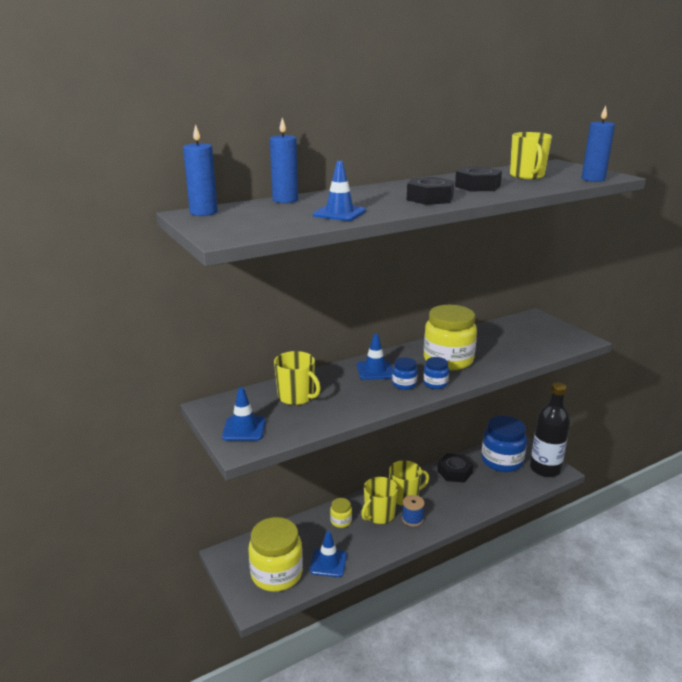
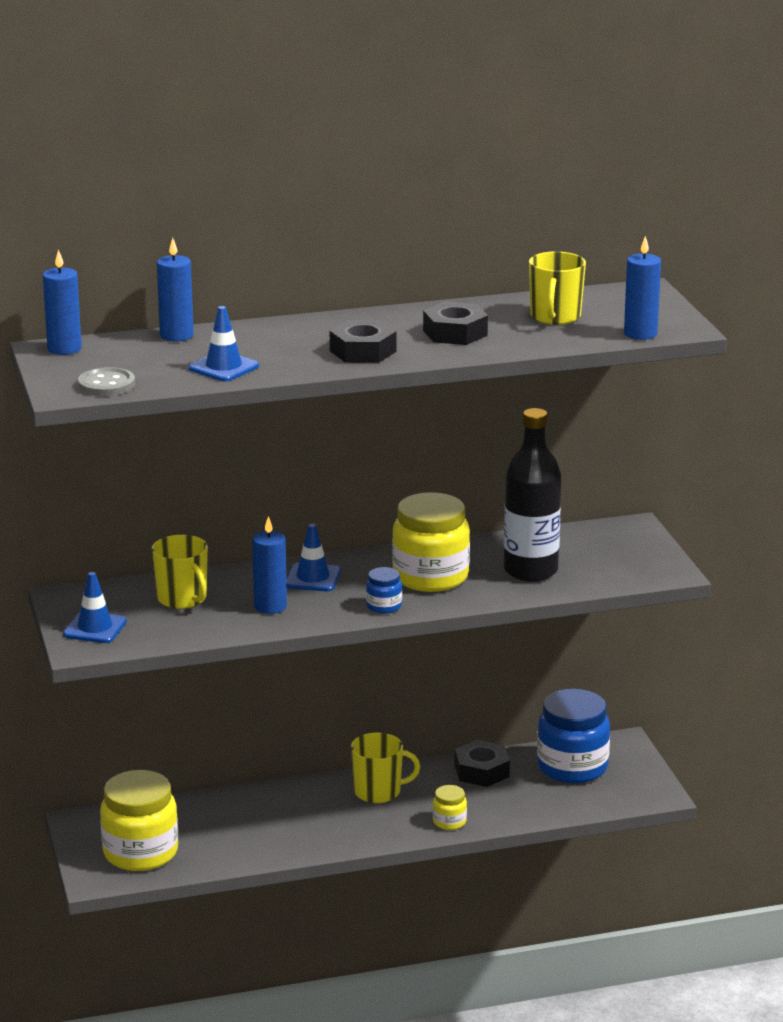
camera: 15 degrees right, 0 degrees up
(255, 229) = (106, 385): none -> grey button
(328, 563) = (218, 852): blue traffic cone -> none
(341, 521) = (263, 807): yellow jar -> yellow jar (449, 822)
(360, 394) = (270, 606): none -> blue candle
(379, 515) = (324, 808): yellow mug -> none
(404, 384) = (340, 601): blue jar -> none
(412, 519) = (371, 821): blue spool -> none
(545, 469) = (635, 788): black bottle -> black bottle (530, 571)

